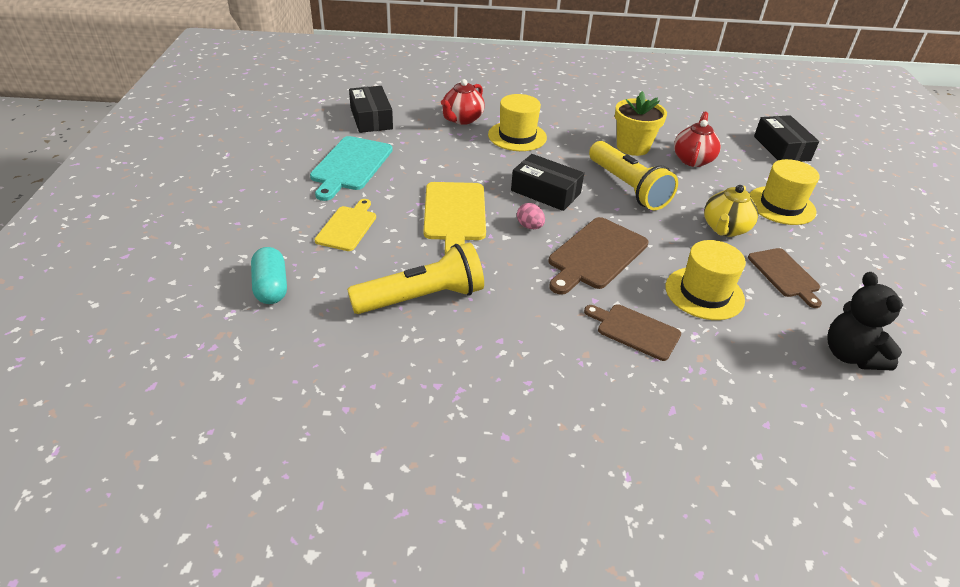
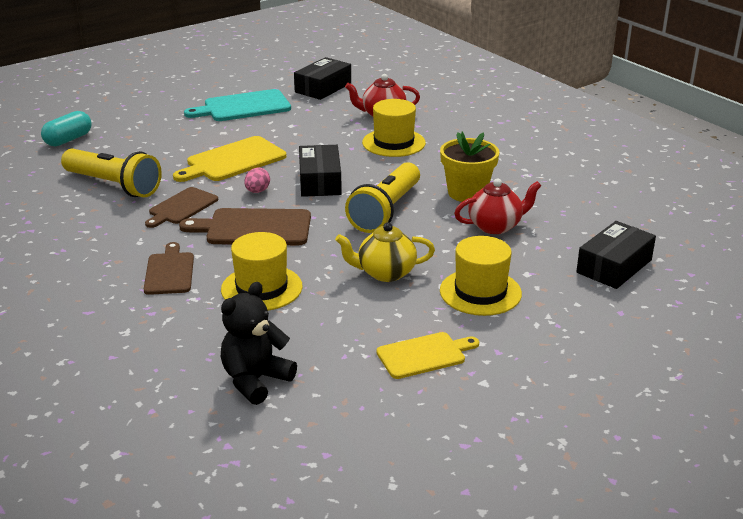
camera: 55 degrees right, 10 degrees down
(347, 227) = (164, 135): yellow cutting board -> yellow cutting board (424, 355)
(785, 275) = (347, 321): brown cutting board -> brown cutting board (181, 207)

